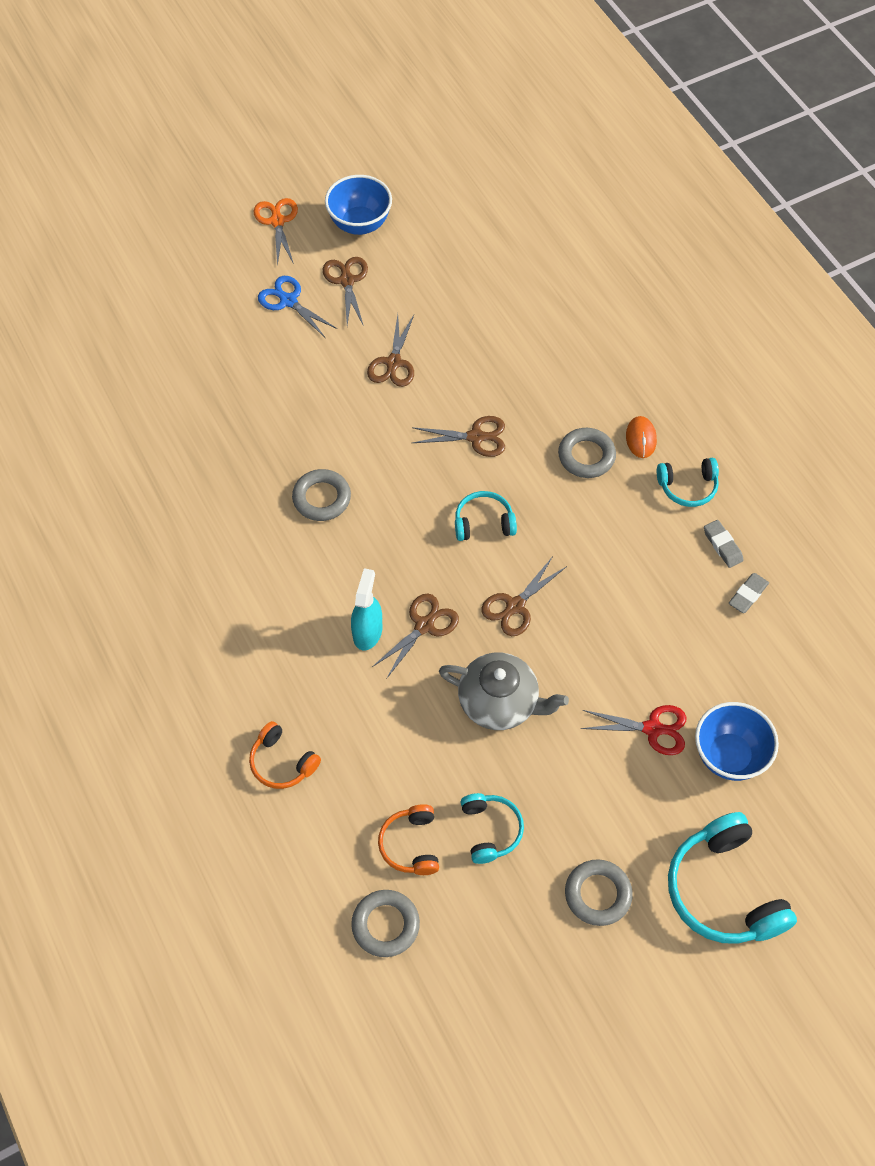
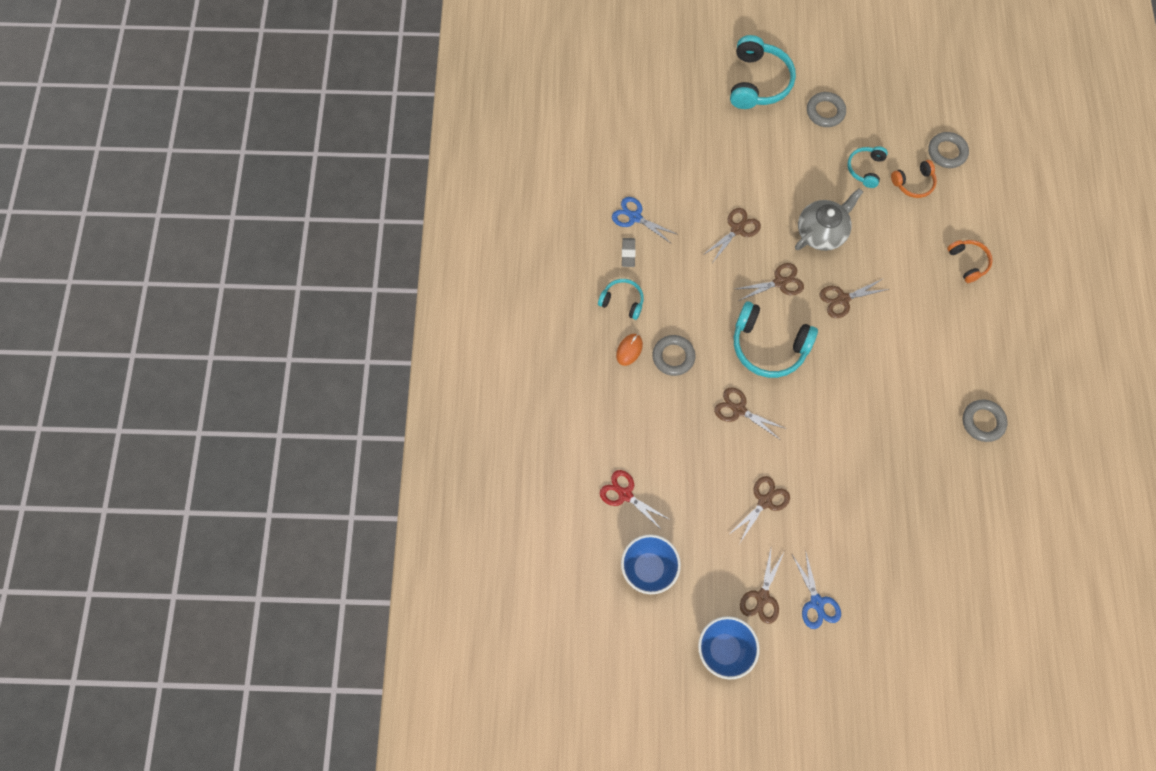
camera: 150 degrees left, 10 degrees up
(277, 221) = (790, 691): orange scissors -> none
(321, 498) = (867, 420): grey ring -> grey ring (983, 422)
(367, 631) = (880, 313): turquoise spray bottle -> none
(411, 845) = (913, 183): orange headphones -> orange headphones turned 45 degrees clockwise
(483, 523) = (768, 346): turquoise headphones -> turquoise headphones, size x1.79
(500, 702) = (821, 232): grey teapot -> grey teapot turned 90 degrees clockwise
(611, 647) = (737, 229): none -> brown scissors
(652, 729) = (742, 174): red scissors -> red scissors (625, 494)
(729, 756) = (709, 140): blue bowl -> blue bowl (648, 568)
(748, 595) = (635, 217): grey eraser -> blue scissors

